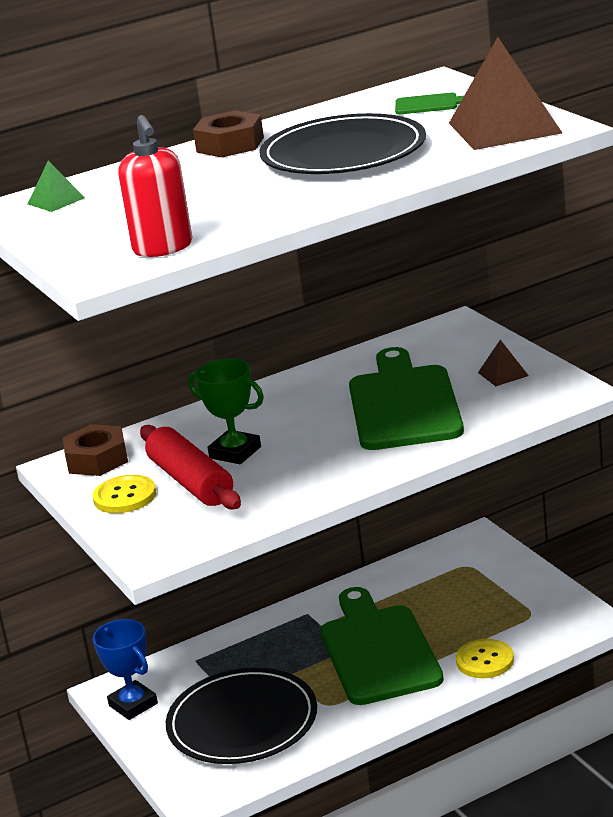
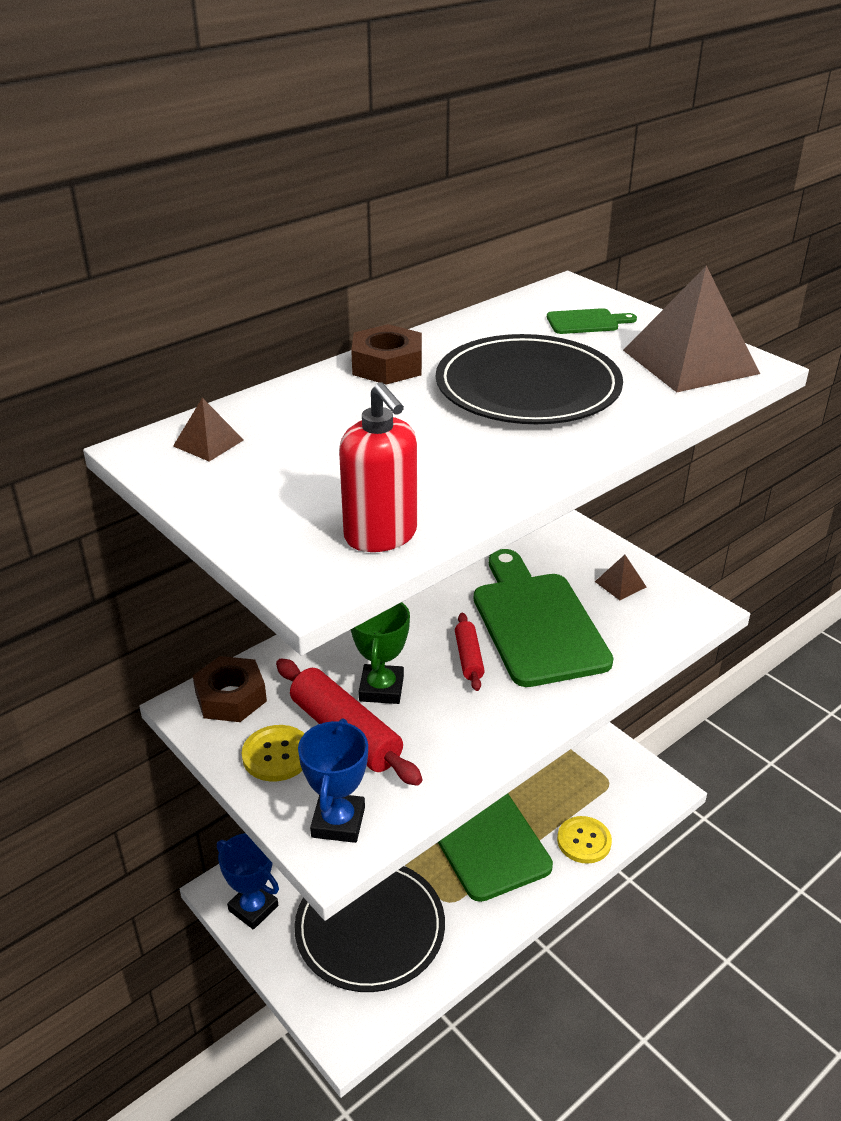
camera: 15 degrees left, 10 degrees up
(56, 201) = (208, 443): green pyramid -> brown pyramid
(163, 538) = (338, 822): none -> blue trophy
(235, 452) = (381, 689): green trophy -> green trophy turned 75 degrees clockwise
(326, 430) = (468, 658): none -> red rolling pin

